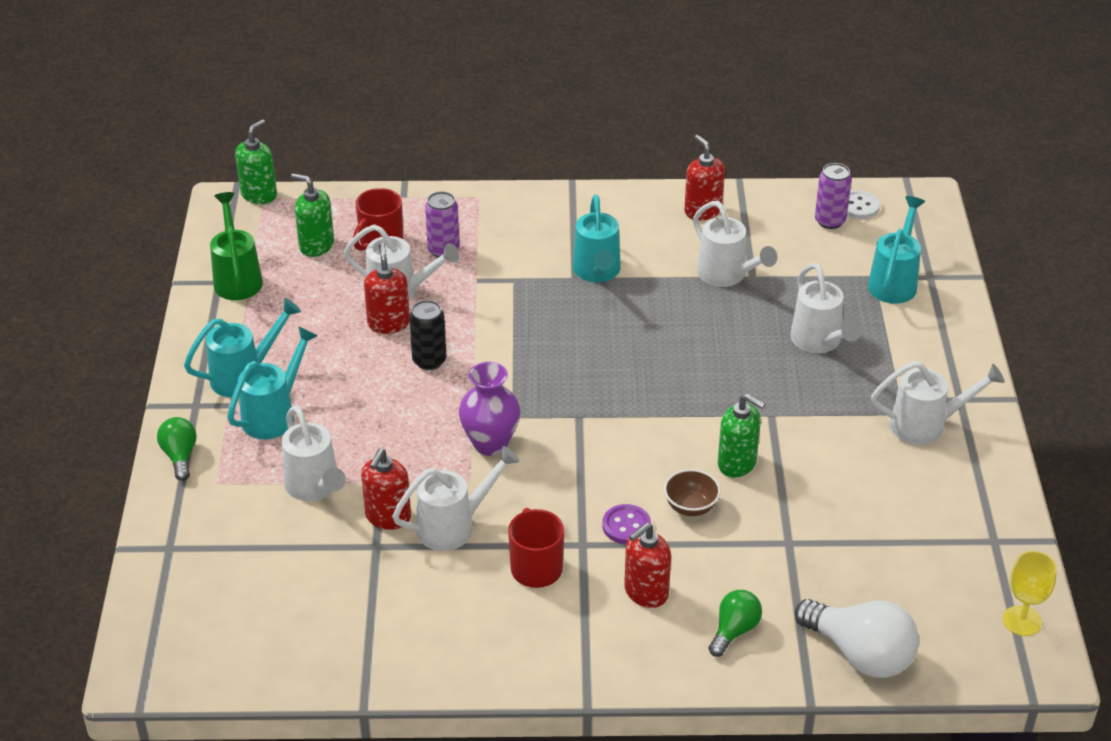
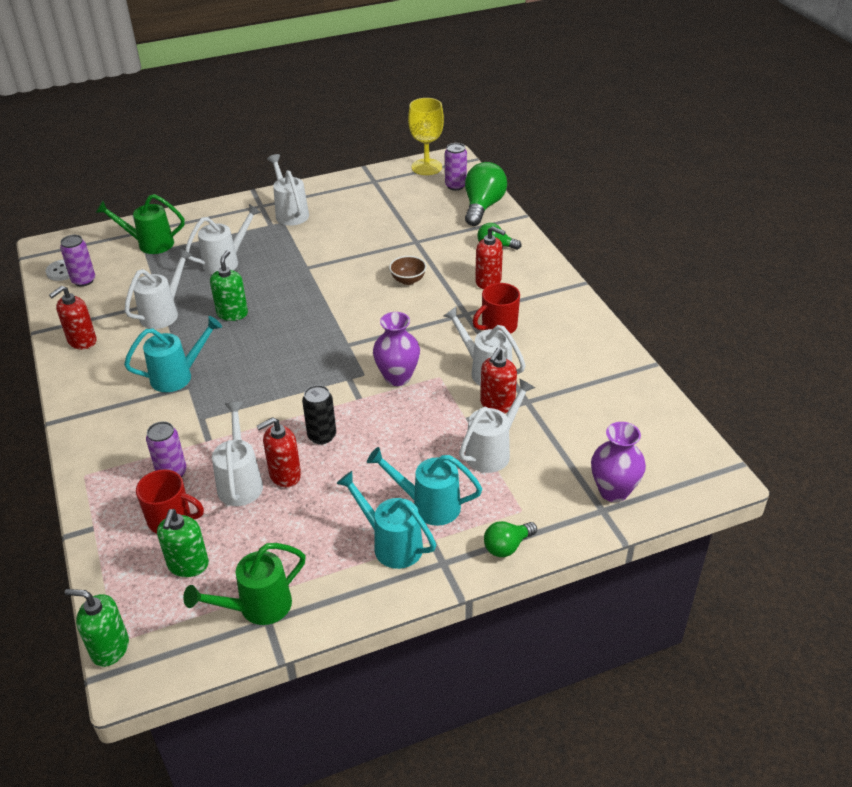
camera: 110 degrees left, 0 degrees up
(187, 568) = (613, 491): none -> purple vase
(388, 517) = (497, 404): red soap dispenser -> red soap dispenser turned 120 degrees clockwise
(626, 526) = (439, 300): purple button -> none
(737, 463) = (359, 271): green soap dispenser -> green soap dispenser (232, 313)
(860, 654) = (483, 206): white light bulb -> green light bulb
(894, 282) = (150, 244): turquoise watering can -> green watering can
(943, 640) = (455, 186): none -> purple can
(1022, 621) = (426, 167): yellow goblet -> yellow goblet, size x1.51

